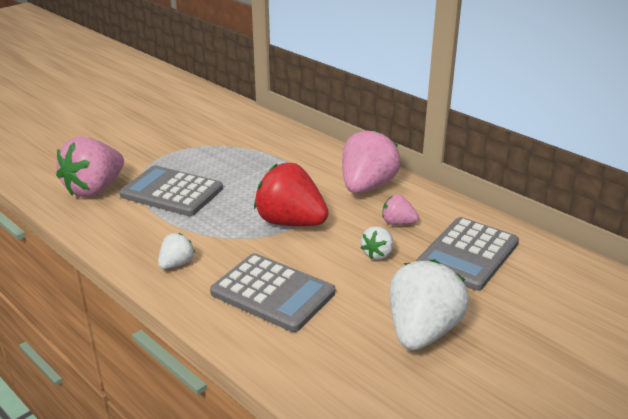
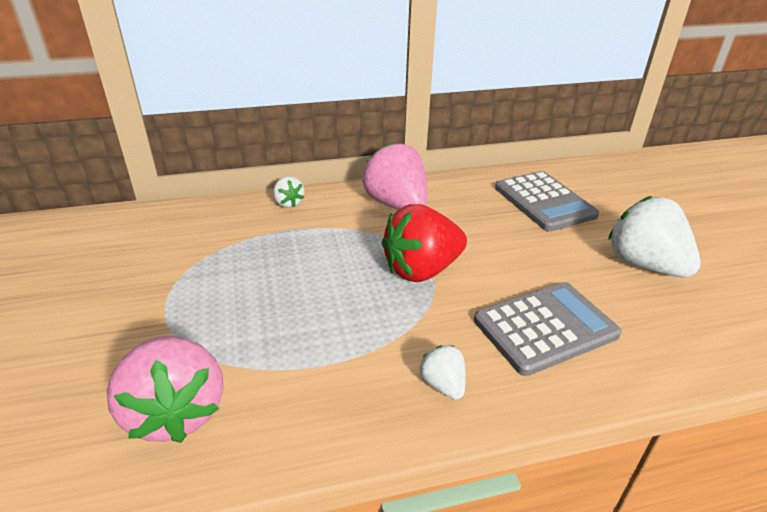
camera: 60 degrees left, 5 degrees up
(172, 192) = (270, 335): grey calculator -> none
(378, 254) = (515, 242): white strawberry -> white strawberry (288, 203)
(398, 223) = (472, 213): pink strawberry -> none

